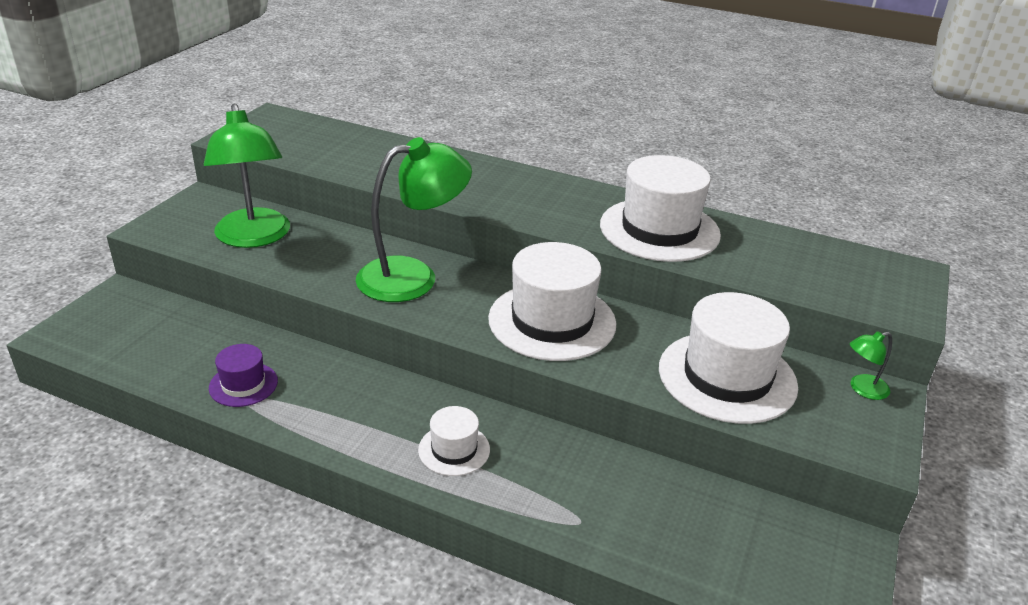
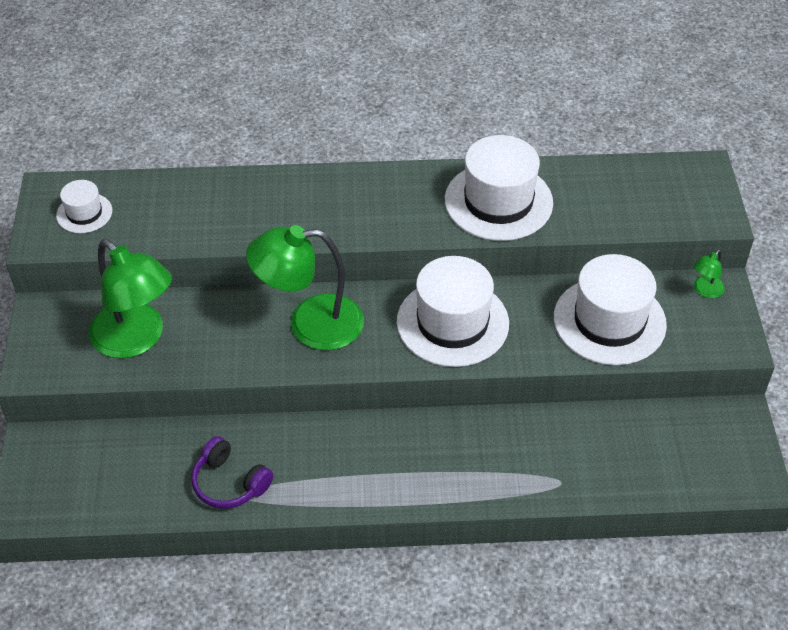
camera: 25 degrees left, 15 degrees up
(243, 384) = (229, 483): purple hat -> purple headphones
(413, 276) = (310, 324): green lamp -> green lamp turned 135 degrees counterclockwise
(454, 450) = (436, 465): white hat -> white hat (84, 213)

